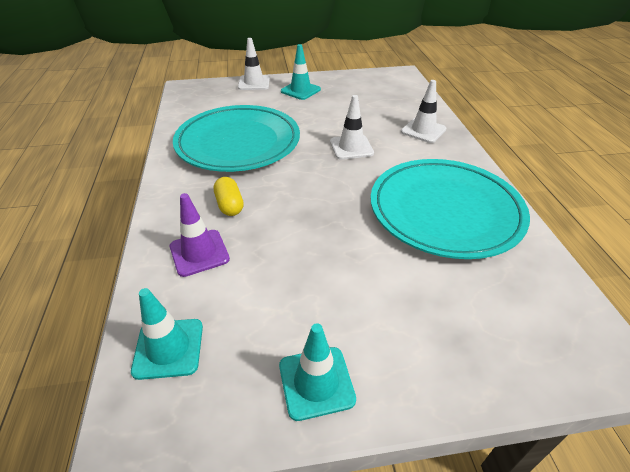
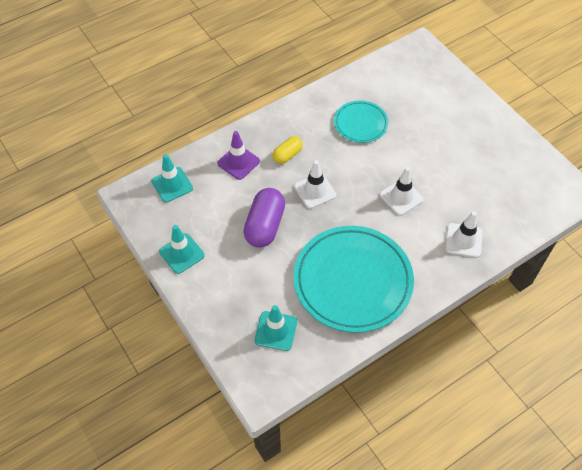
camera: 65 degrees right, 15 degrees up
(238, 143) = (360, 123): turquoise plate -> turquoise plate, size x0.52
(254, 83) = (463, 86): white traffic cone -> white traffic cone (315, 191)
(300, 90) = (474, 126): turquoise traffic cone -> turquoise traffic cone (276, 331)
(323, 260) = (265, 226): none -> purple capsule

